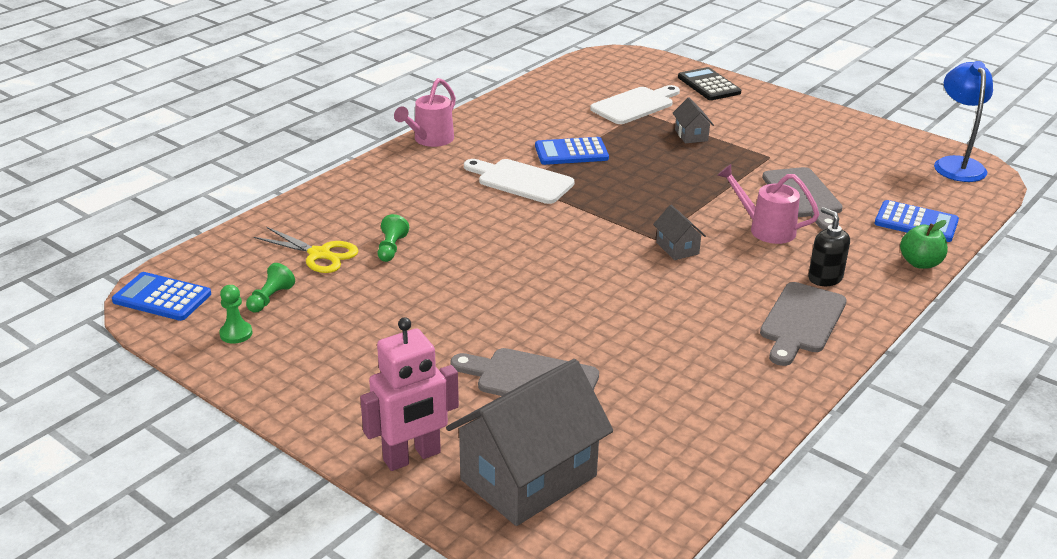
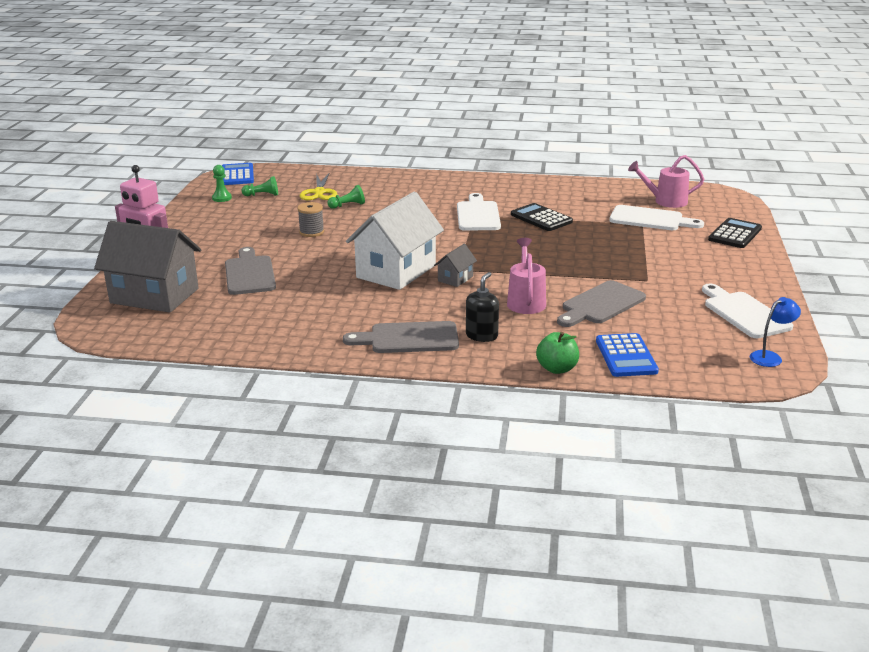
camera: 60 degrees right, 5 degrees down
(429, 140) = (492, 179): pink watering can -> pink watering can (665, 201)
(447, 297) = (311, 232): none -> grey spool
(571, 152) = (541, 218): blue calculator -> black calculator
(625, 276) = (396, 271): none -> white house
(691, 135) = (634, 247): grey house -> none
(870, 143) = (744, 313): none -> white cutting board
(956, 164) = (770, 357): blue lamp -> blue lamp, size x0.58

